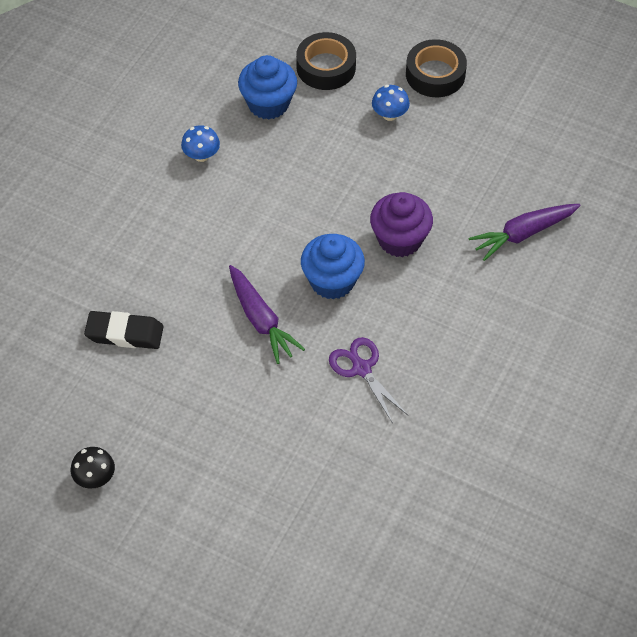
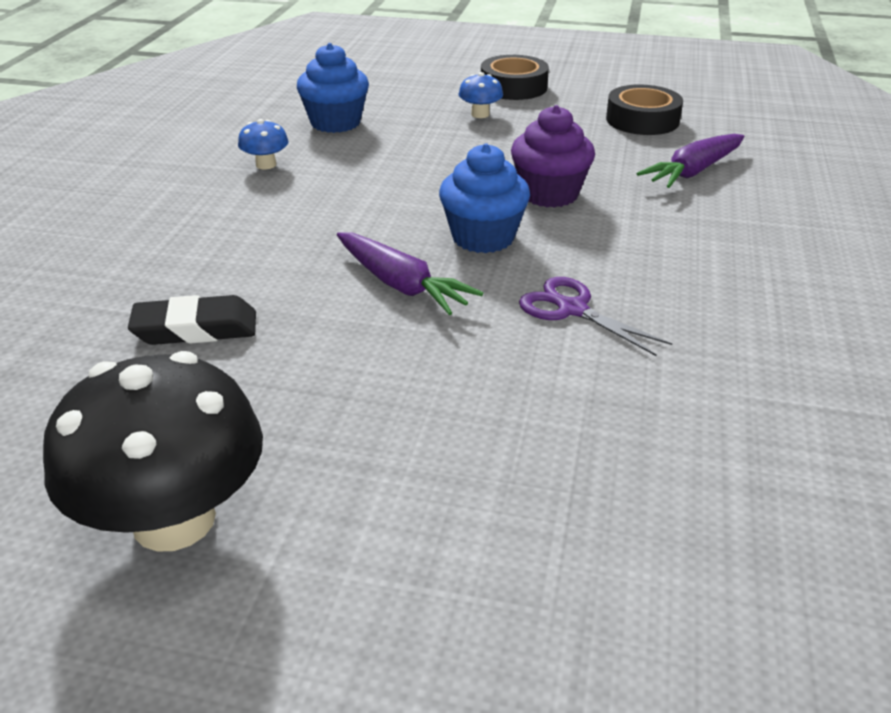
camera: 15 degrees left, 20 degrees down
(95, 478) = (174, 520): black mushroom -> black mushroom, size x2.33
(326, 67) = (391, 95): black tape -> black tape (642, 120)

